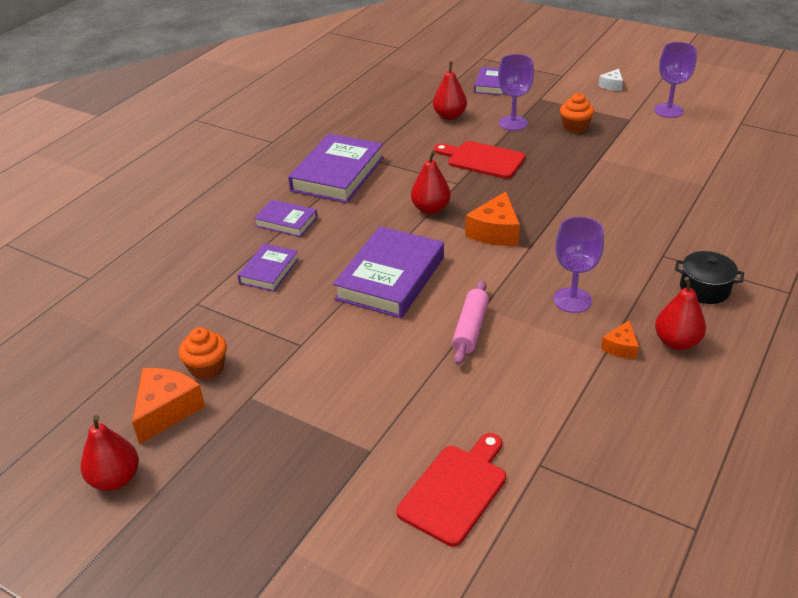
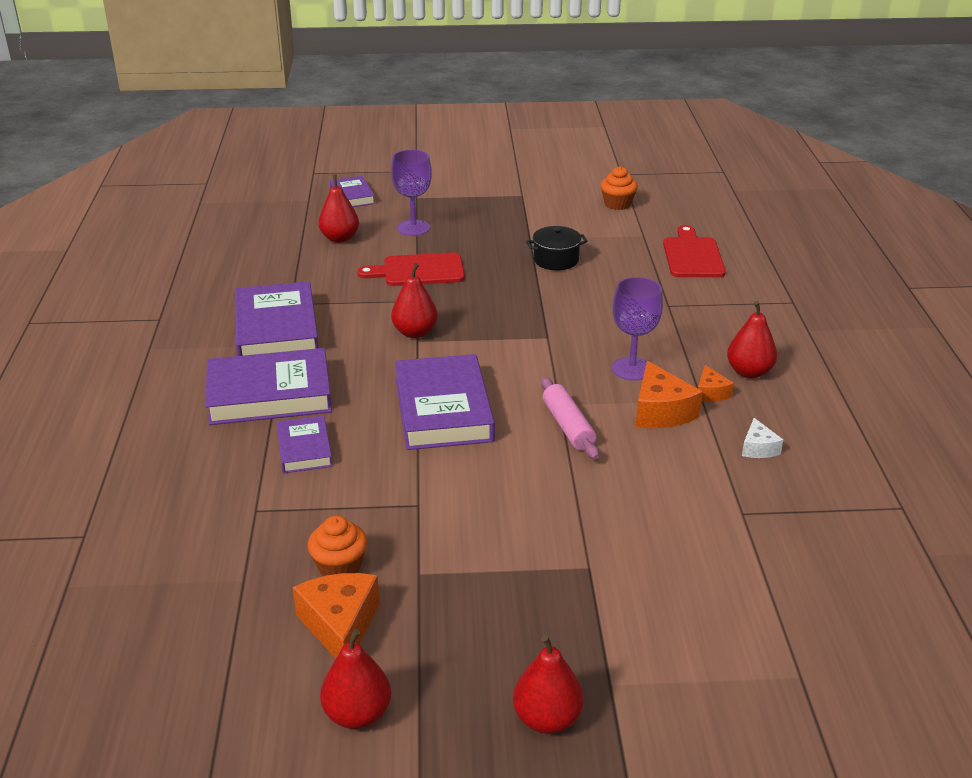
camera: 35 degrees left, 5 degrees down
(224, 551) = (547, 719): none -> red pear
(286, 222) = (269, 394): purple book -> purple book, size x1.84
(455, 490) = (697, 565): red cutting board -> red cutting board (692, 256)
(495, 232) = (501, 333): orange cheese -> orange cheese (661, 411)
(575, 127) = (478, 216): orange cupcake -> orange cupcake (617, 204)
(612, 85) = (474, 168): white cheese -> white cheese (758, 448)
(668, 110) = (549, 179): purple goblet -> none
(704, 289) = (728, 321): black pot -> black pot (556, 260)

